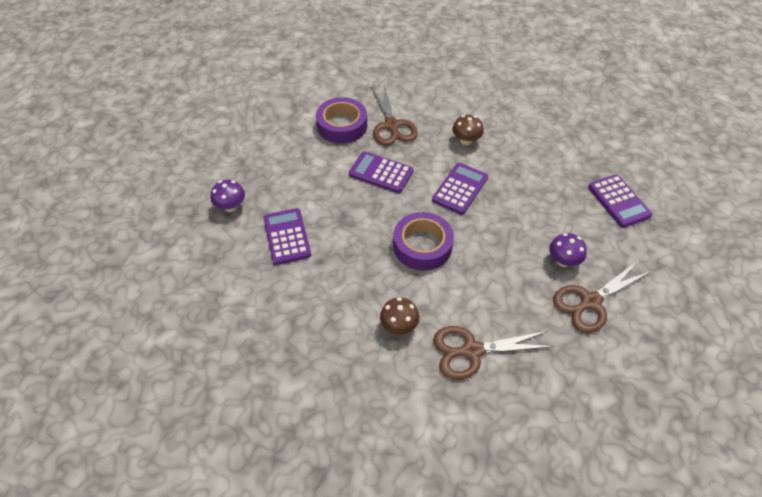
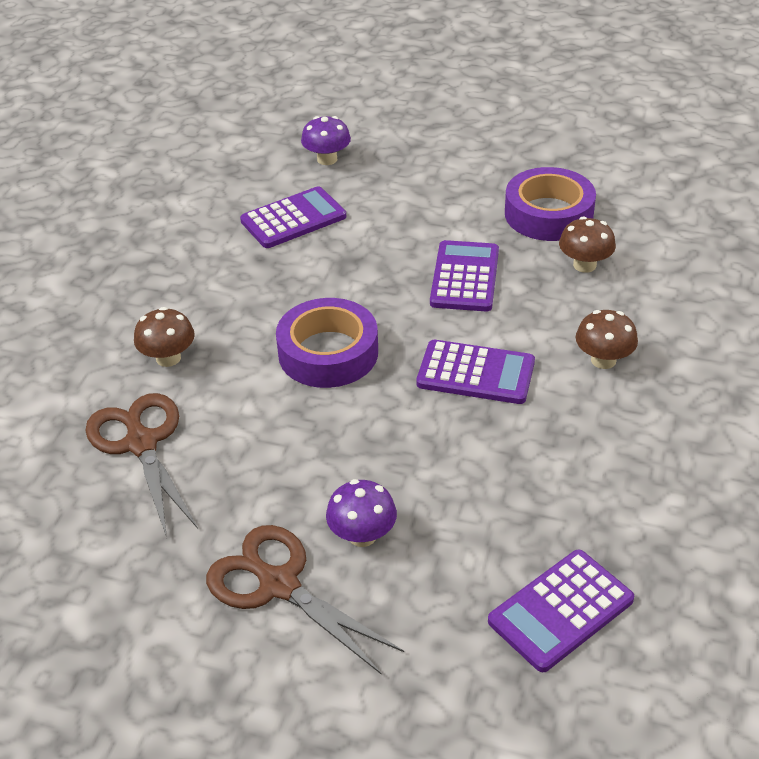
camera: 75 degrees right, 10 degrees down
(391, 125) = (584, 265): brown scissors -> brown mushroom

